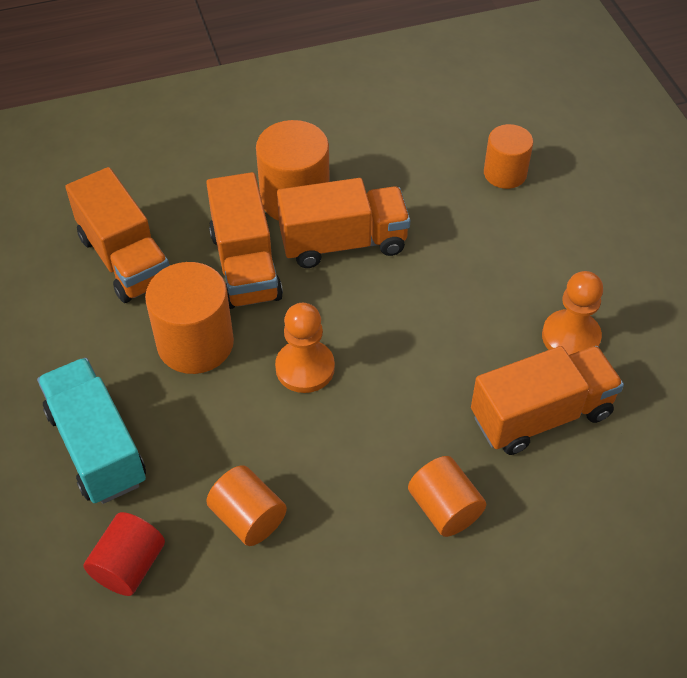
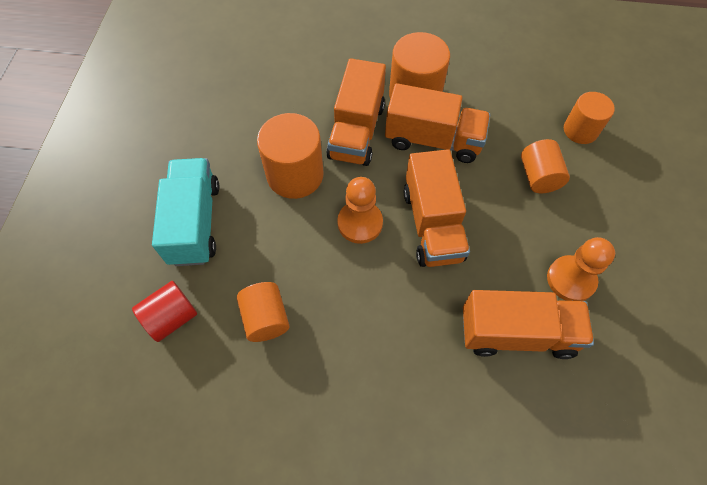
camera: 25 degrees right, 10 degrees up
(125, 259) = (280, 97): orange truck -> orange truck (432, 224)
(444, 508) = (407, 375): orange cylinder -> orange cylinder (538, 177)

